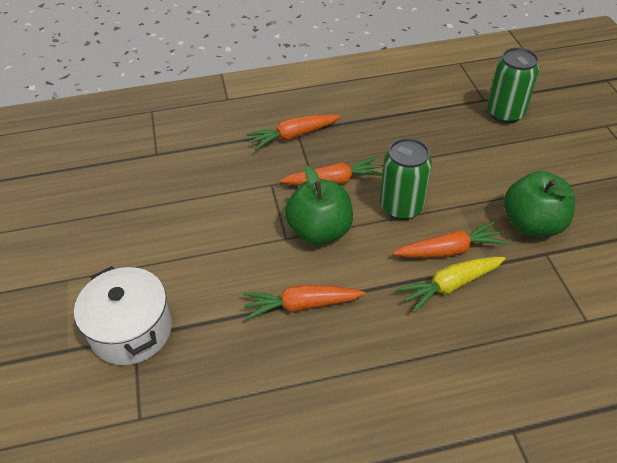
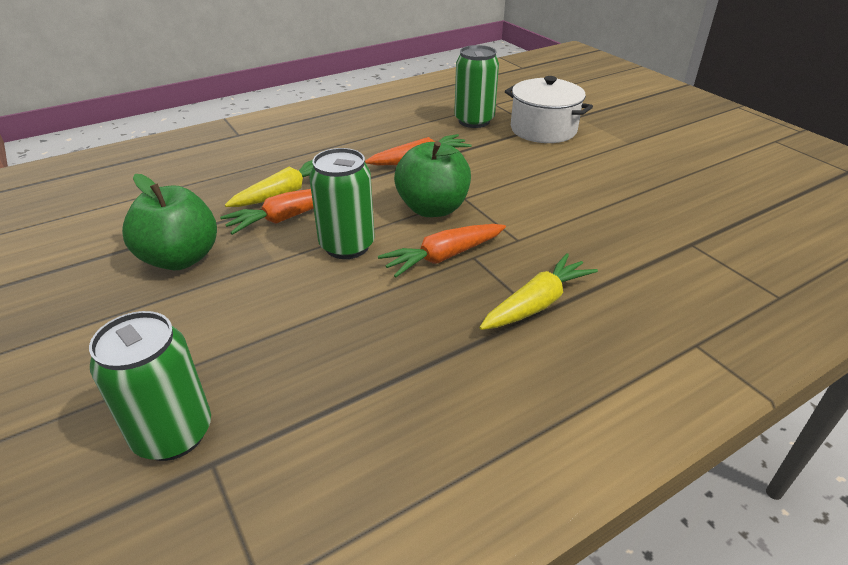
camera: 160 degrees right, 10 degrees down
(197, 376) = (474, 121): none -> green can
(293, 136) = (537, 303): orange carrot -> yellow carrot

